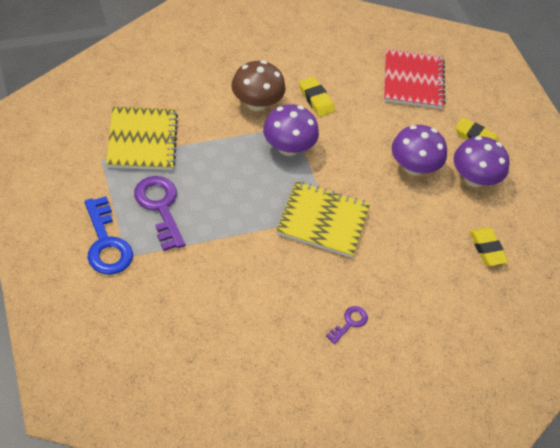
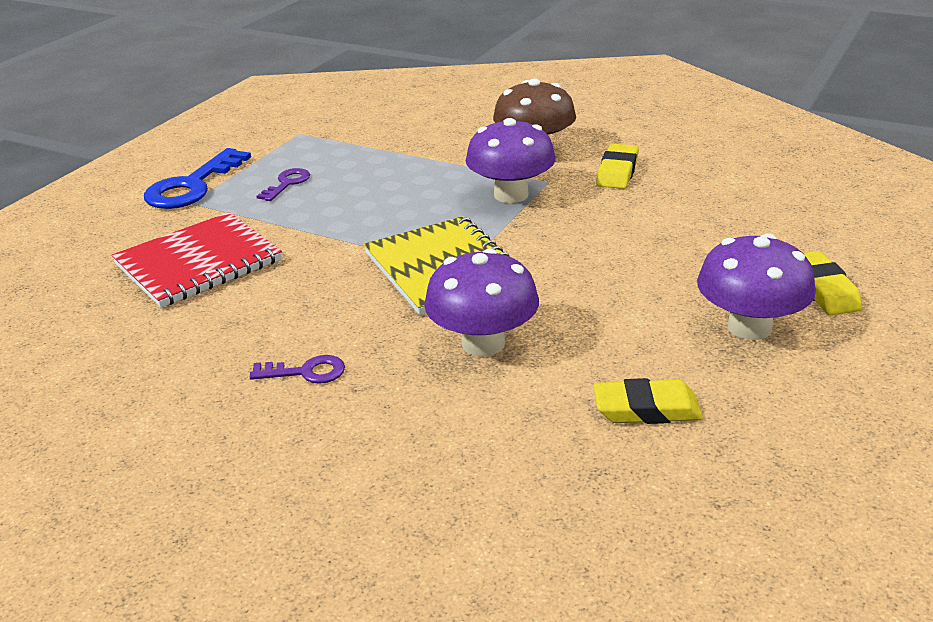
camera: 55 degrees right, 20 degrees down
(142, 140) = (361, 135): yellow notebook -> none
(160, 207) = (287, 183): purple key -> purple key, size x0.53
(413, 81) = (797, 202): red notebook -> red notebook (198, 263)
(413, 167) = (661, 276): purple mushroom -> purple mushroom (483, 343)
(487, 249) = (646, 409): yellow eraser -> yellow eraser turned 60 degrees clockwise

